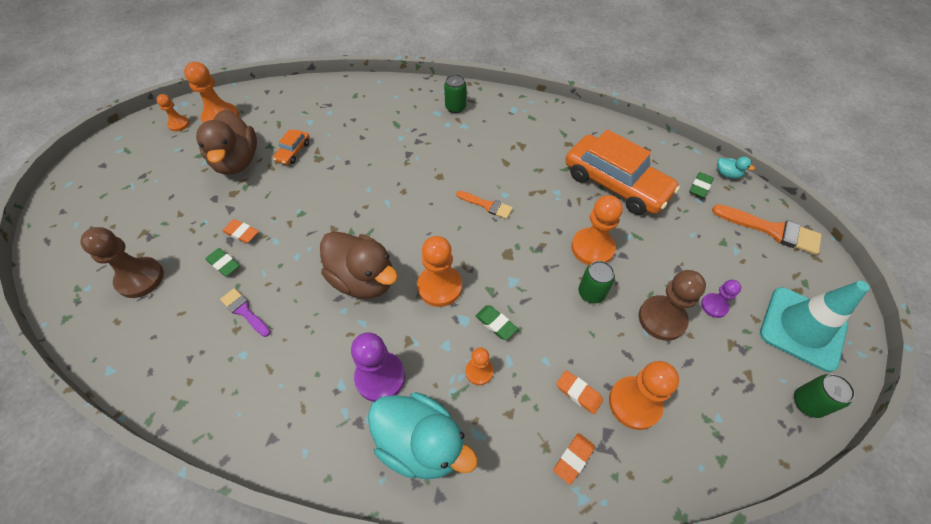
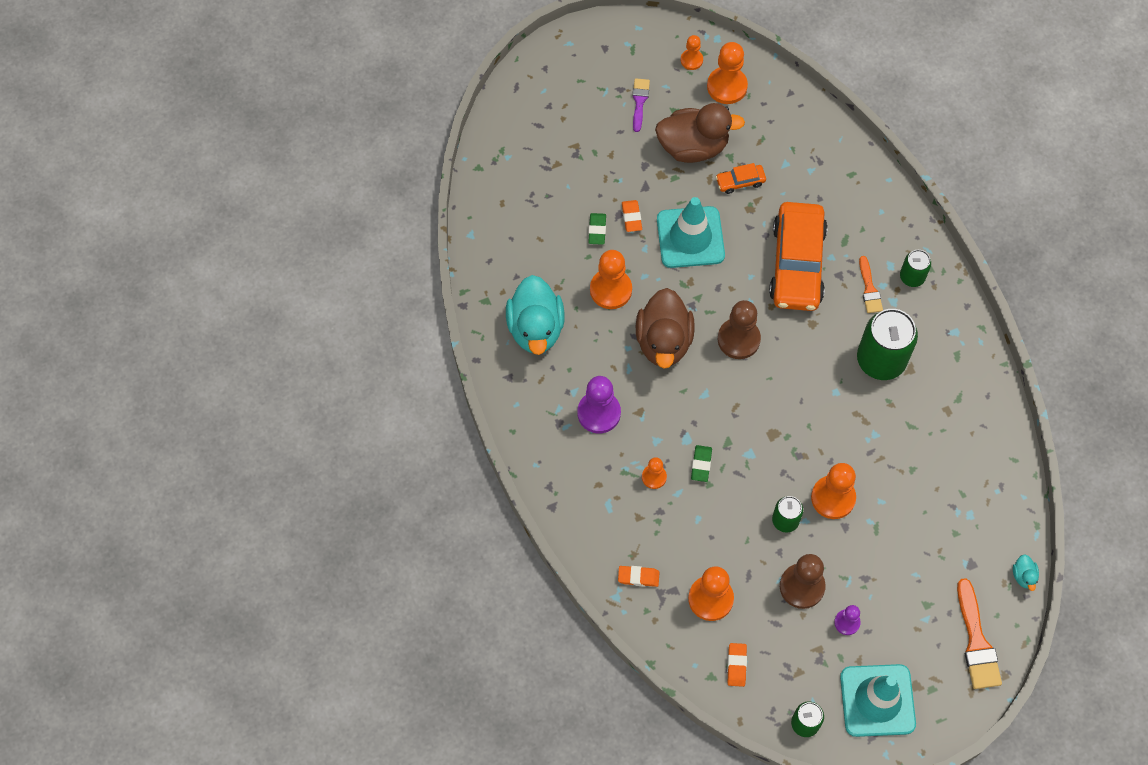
camera: 55 degrees right, 10 degrees up
(140, 278) = (541, 184): brown pawn -> brown pawn (738, 339)
(237, 161) = (693, 146): brown duck -> brown duck turned 135 degrees counterclockwise
(244, 311) = (574, 280): purple brush -> purple brush (639, 102)
(300, 206) = (690, 237): none -> turquoise traffic cone
(421, 443) = (575, 473): turquoise duck -> turquoise duck (536, 328)
(439, 287) = (701, 402): orange pawn -> orange pawn (610, 290)
(487, 205) = (811, 385): orange brush -> orange brush (869, 289)
(501, 155) = (881, 360): none -> green can
(578, 393) = (689, 556): orange eraser -> orange eraser (736, 665)
(615, 184) = (927, 480): orange car -> orange car (797, 264)
(700, 187) = (984, 557): green eraser -> none

